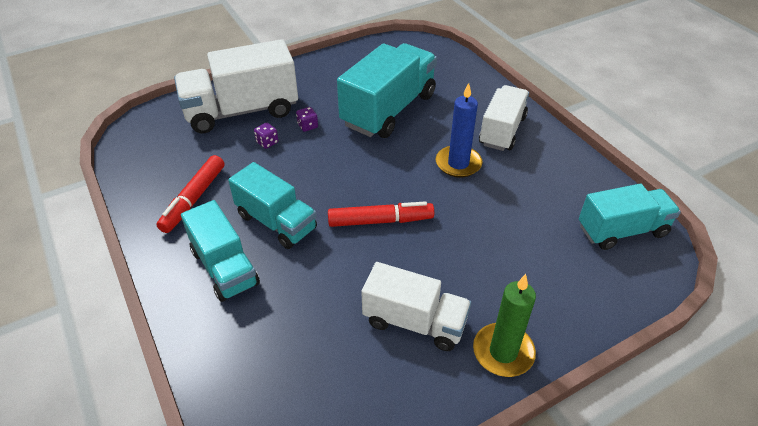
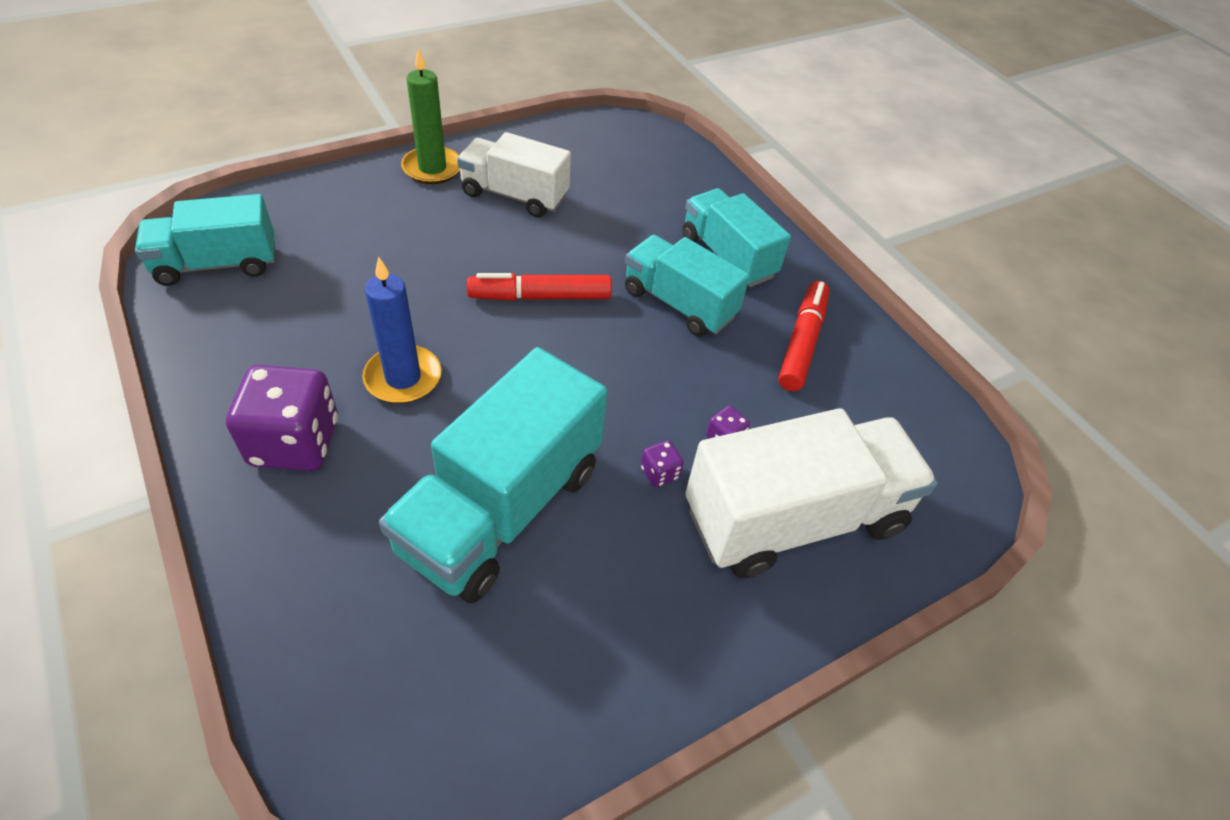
camera: 175 degrees right, 5 degrees up
(502, 131) = (295, 442): white truck -> purple dice

